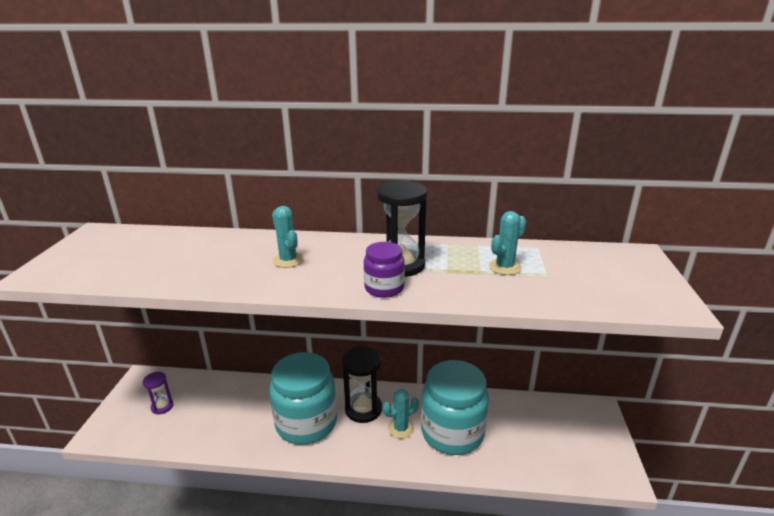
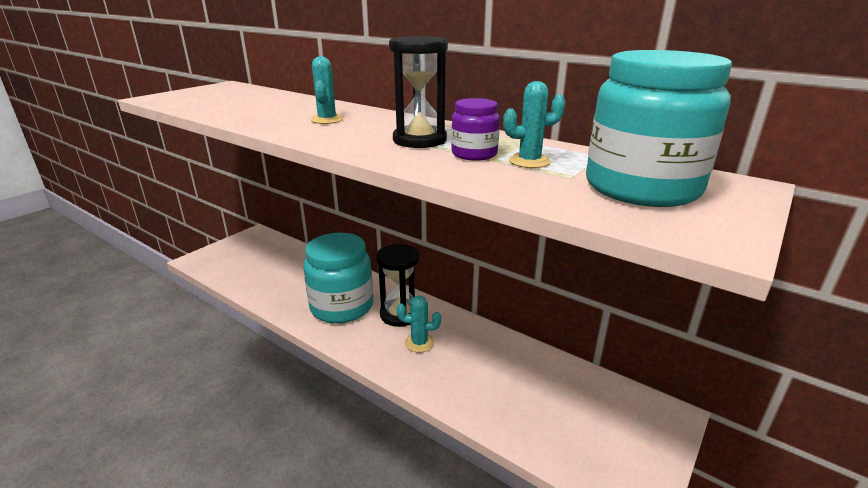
camera: 30 degrees right, 0 degrees up
(162, 406) = (251, 257): purple hourglass -> none
(384, 288) = (374, 150): purple jar -> purple jar (474, 154)
(452, 432) = (467, 366): turquoise jar -> turquoise jar (641, 188)

